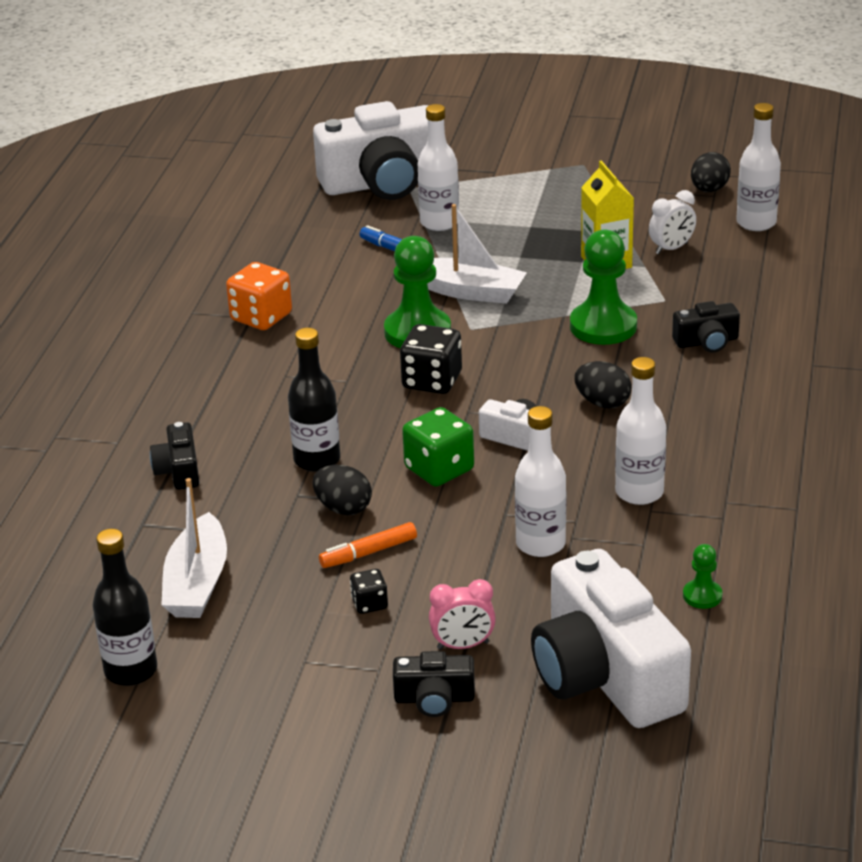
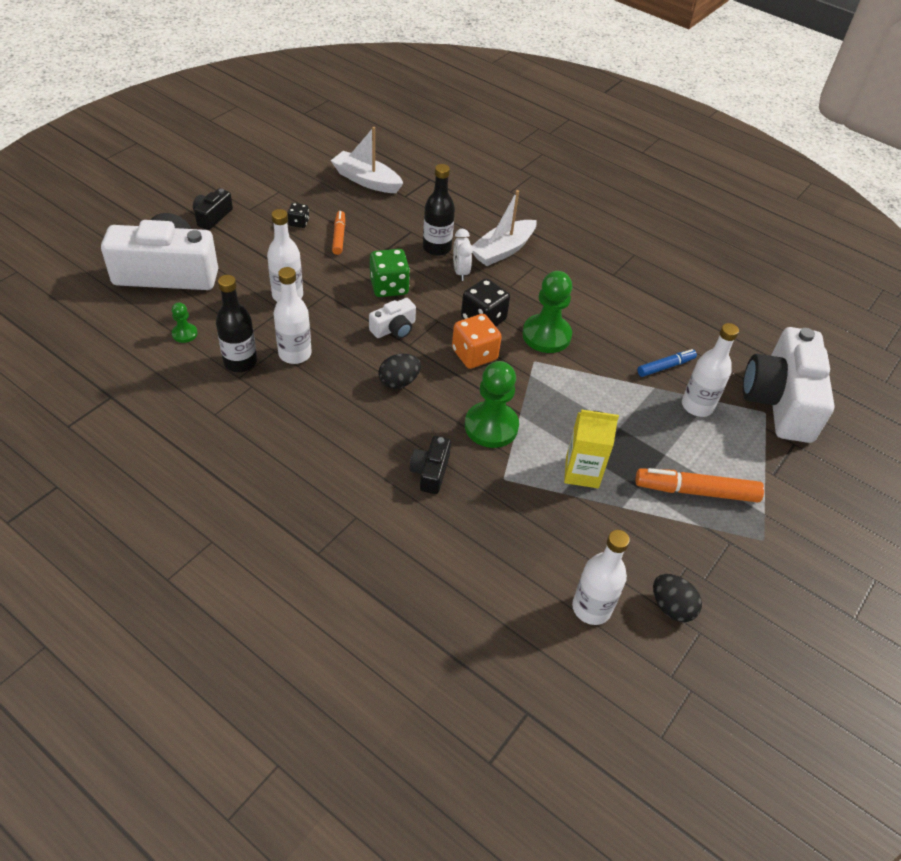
camera: 110 degrees right, 15 degrees up
(131, 671) = (322, 147): black bottle -> black bottle (240, 362)
(179, 470) = (466, 202): black camera -> none
(261, 317) = (610, 278): orange dice -> orange dice (474, 354)
(343, 508) = (384, 241): black egg -> none
(463, 645) = (238, 238): pink clock -> none
(469, 291) = (584, 379): white boat -> white boat (503, 250)
(561, 202) = (696, 491): none -> orange marker
(671, 248) = (579, 523): white clock -> white clock (460, 272)

